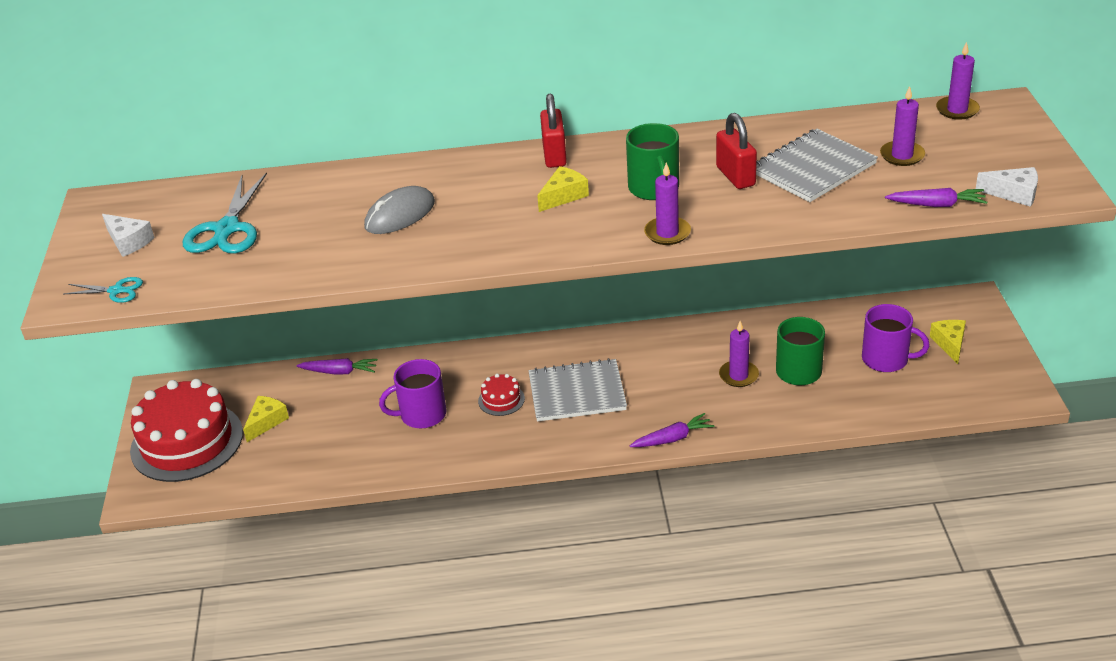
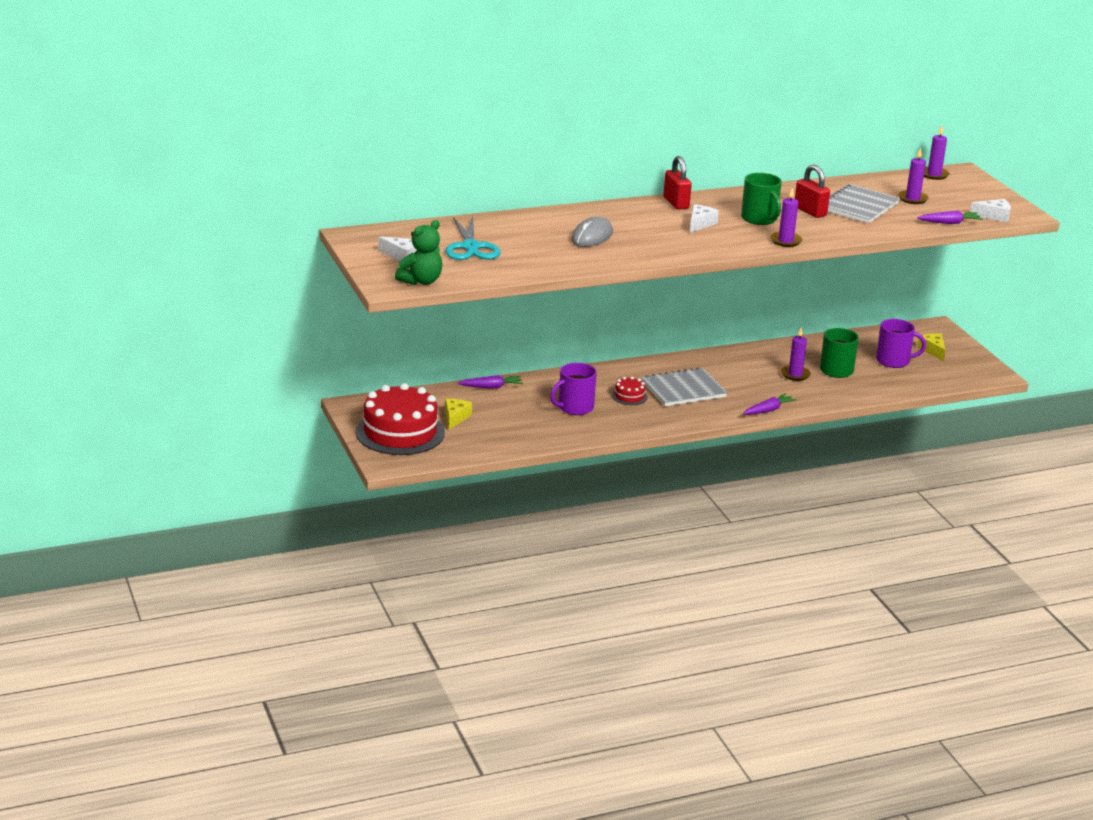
camera: 20 degrees left, 10 degrees down
(116, 291) = (421, 281): turquoise scissors -> green teddy bear
(563, 196) = (700, 224): yellow cheese -> white cheese

